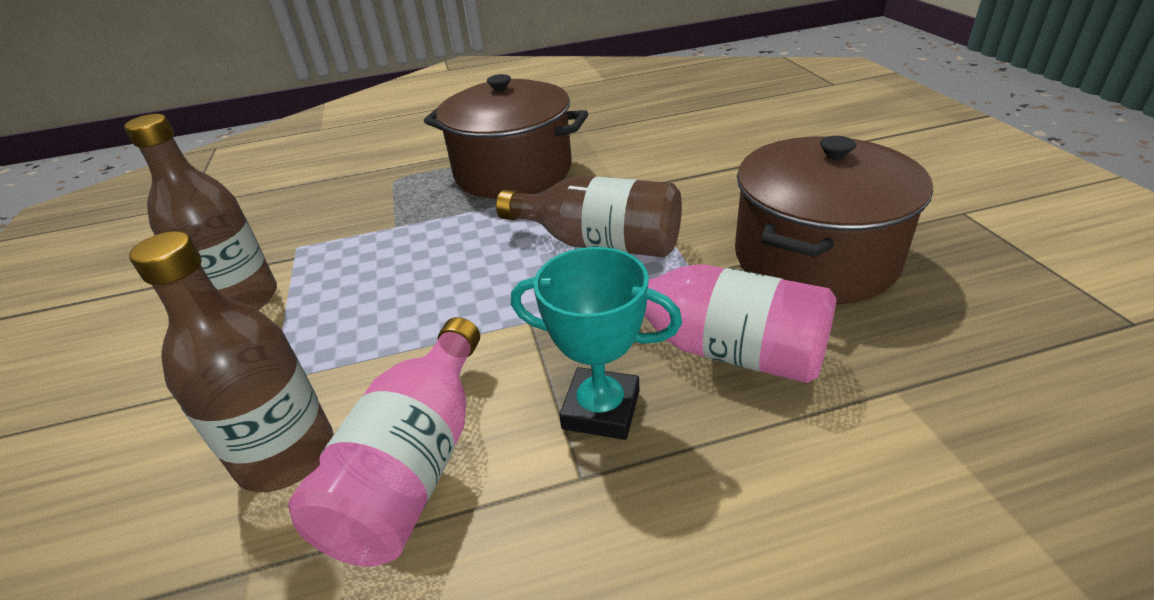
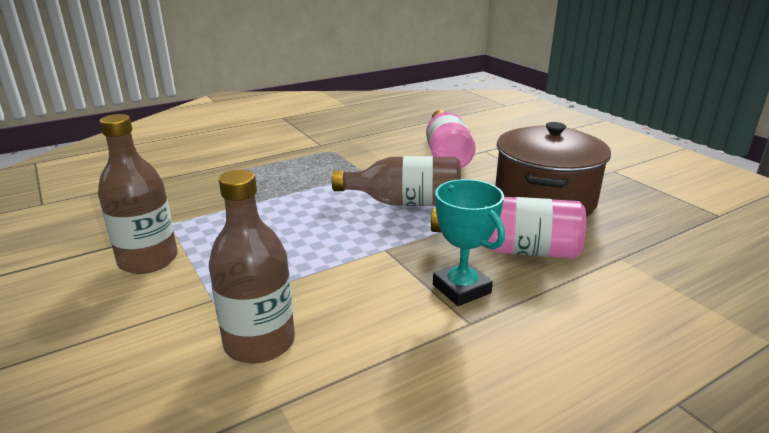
camera: 20 degrees left, 10 degrees down
(415, 466) = (358, 334): pink bottle -> pink bottle (446, 154)
(513, 171) = (315, 165): brown pot -> none
(601, 409) = (461, 289): turquoise trophy -> turquoise trophy turned 60 degrees clockwise

